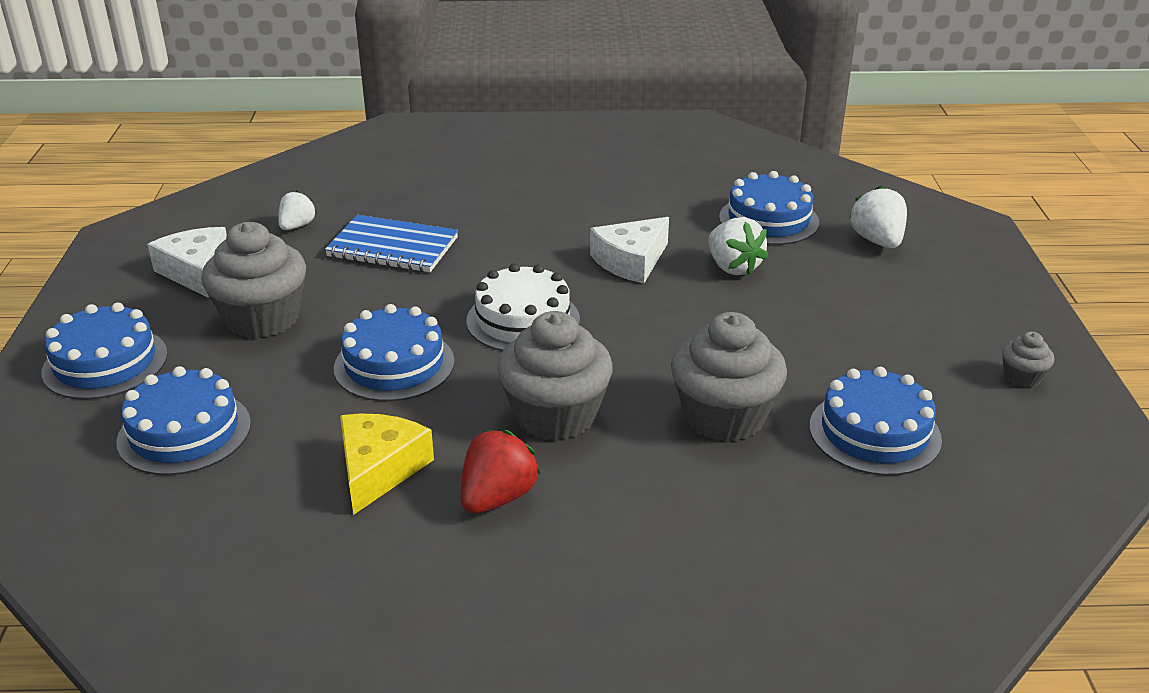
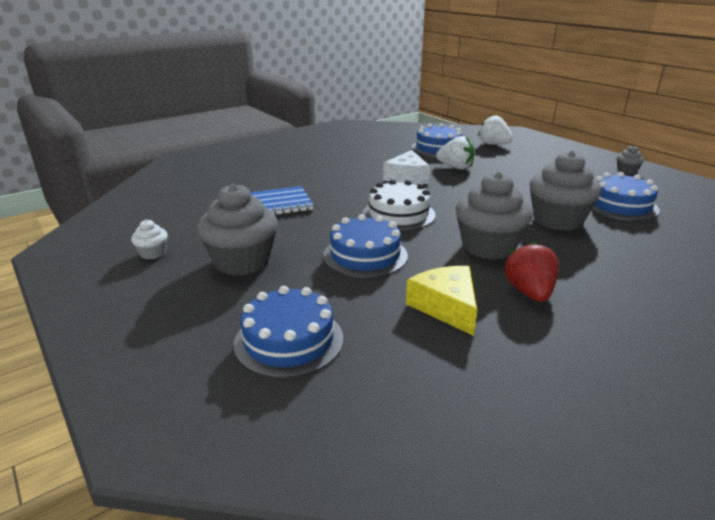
camera: 35 degrees left, 5 degrees down
(105, 363) = (159, 325): blue cake -> none
(196, 272) = (153, 253): white cheese -> white cupcake
(297, 226) = (190, 212): white strawberry -> none

